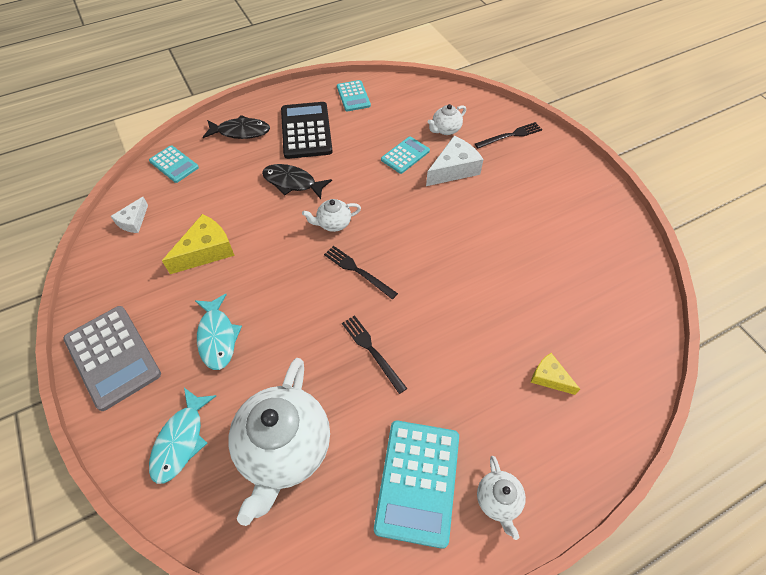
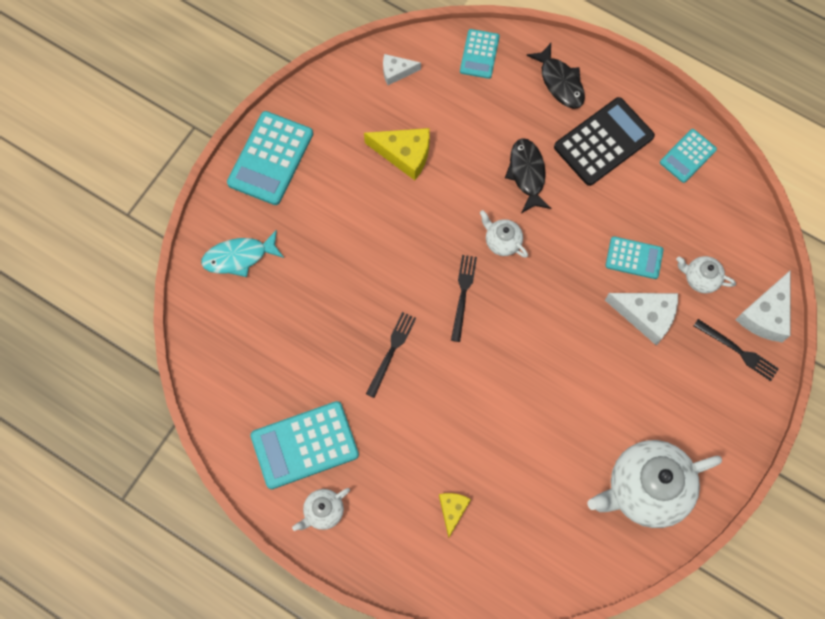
camera: 60 degrees right, 15 degrees up
(112, 357) = (270, 158): grey calculator -> turquoise calculator
(217, 337) = (332, 223): turquoise fish -> none
(285, 448) = (274, 334): white teapot -> white teapot (645, 489)
(493, 111) = (765, 314): none -> white cheese

